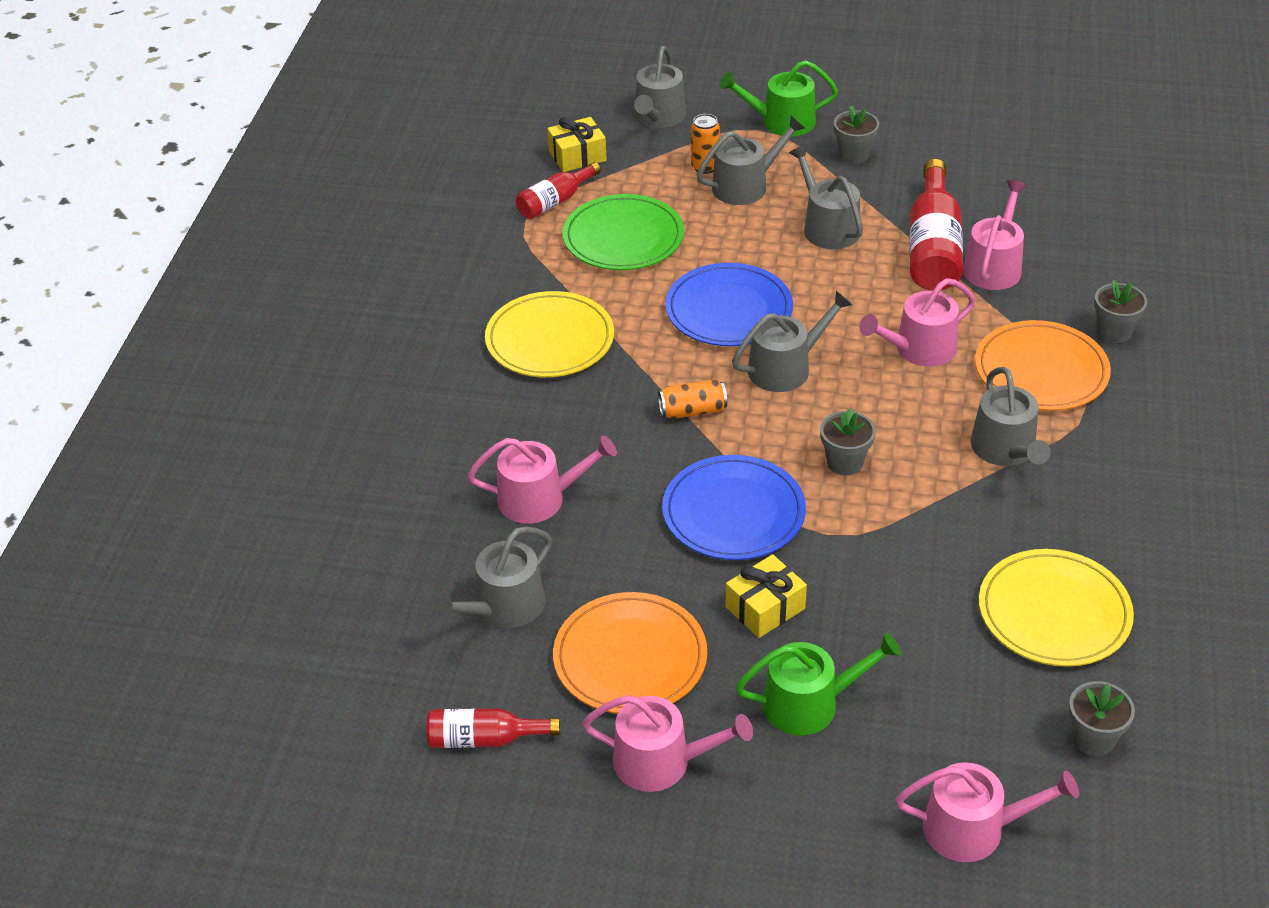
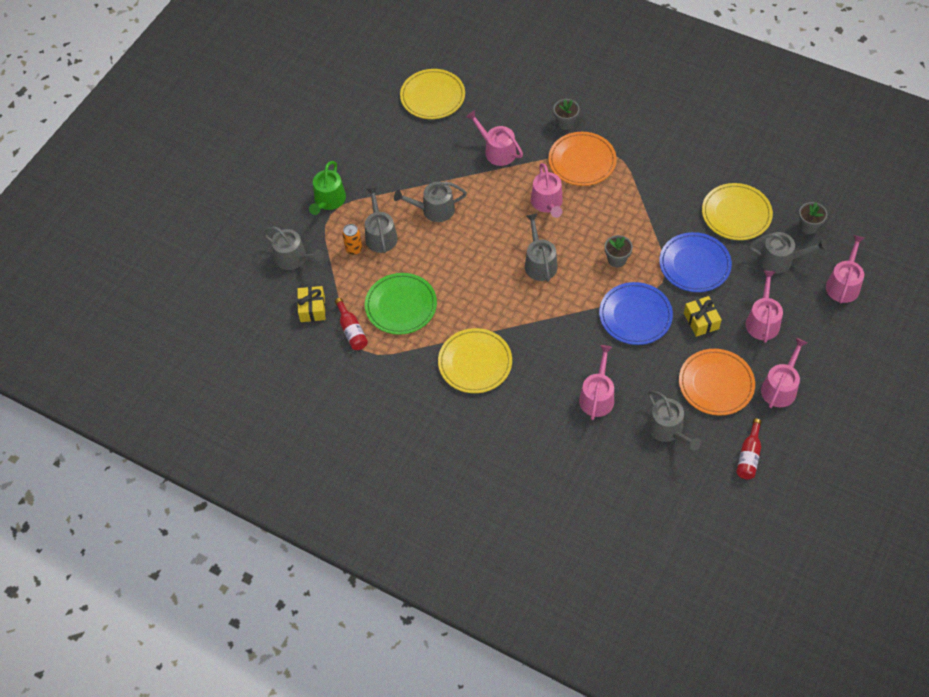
camera: 70 degrees left, 15 degrees up
(692, 411) = (556, 312): orange can -> none
(729, 310) = (484, 274): blue plate -> blue plate (694, 264)
(809, 703) = (762, 321): green watering can -> pink watering can
(854, 154) = (376, 177): grey flower pot -> none
(933, 247) = (471, 170): red bottle -> none
(1006, 450) = (630, 194): grey watering can -> grey watering can (780, 260)
(1059, 171) = (432, 96): none -> yellow plate

